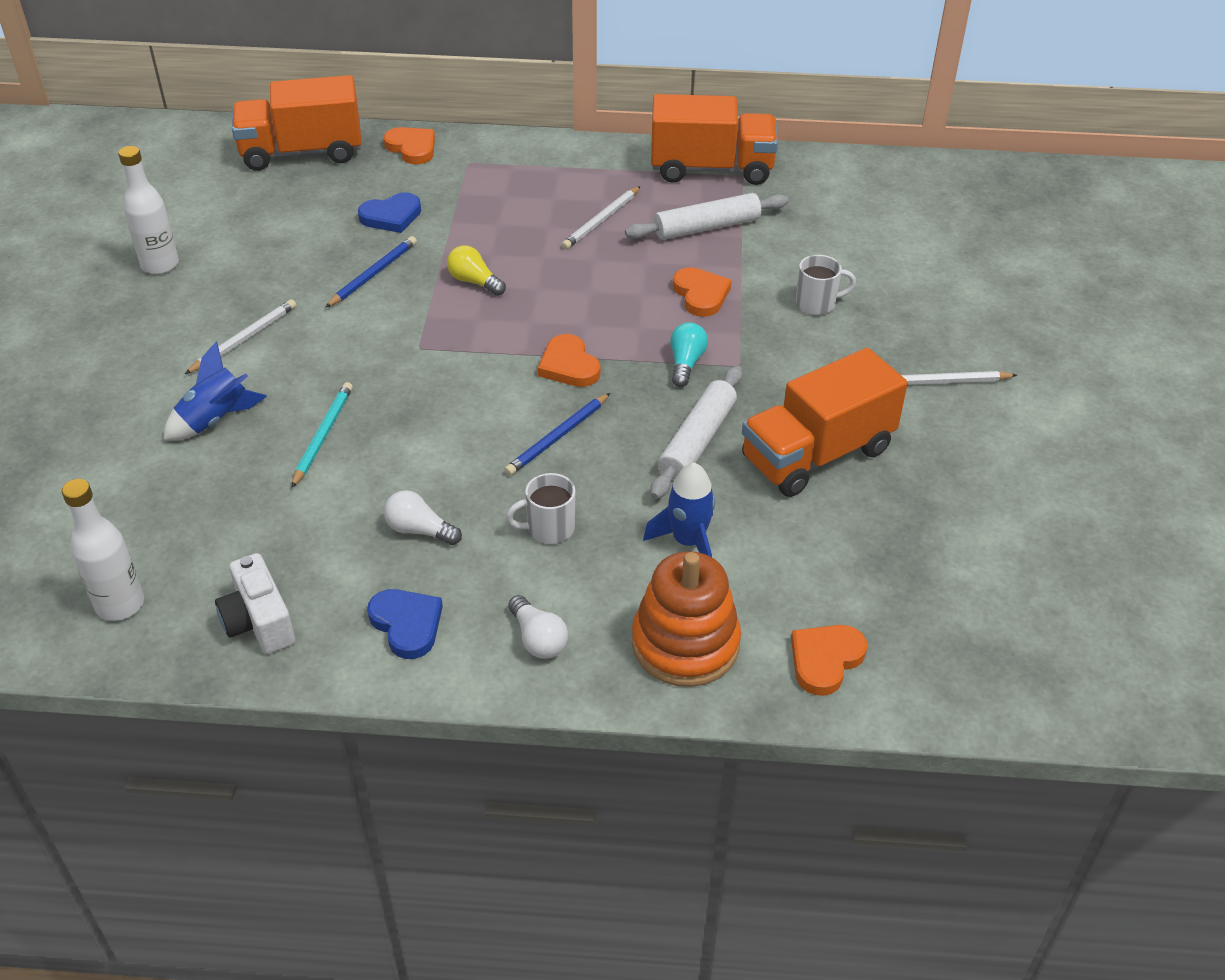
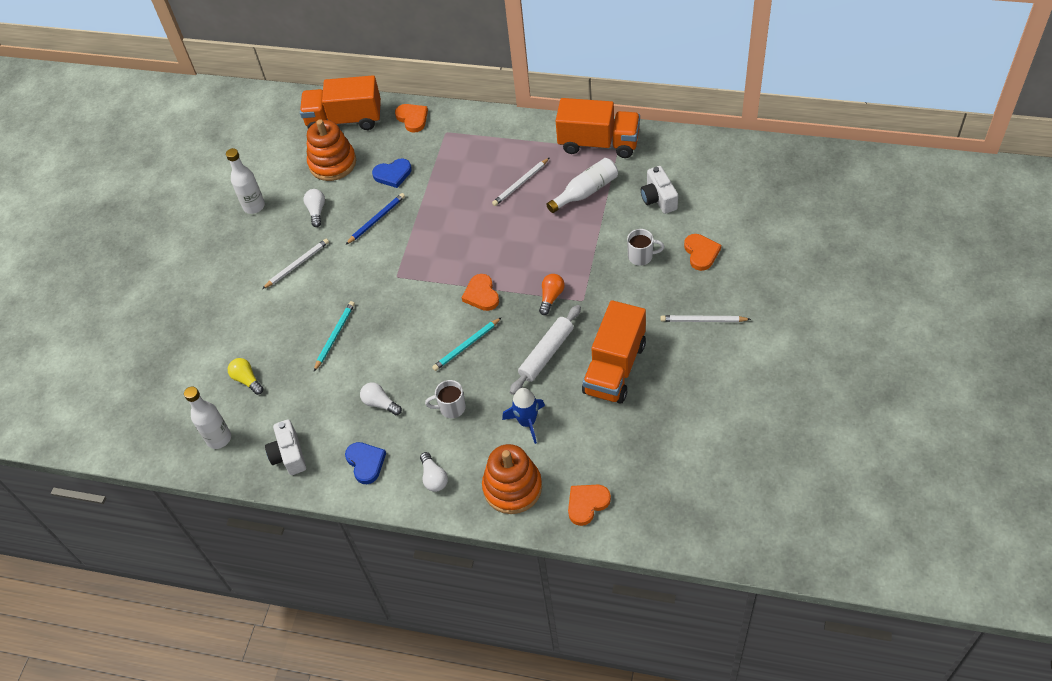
camera: 15 degrees right, 10 degrees up
(215, 419) = (277, 321): blue rocket -> none
(269, 267) = (316, 211): none -> white light bulb
(289, 205) = (332, 163): none -> orange stacking toy
(474, 282) = (435, 228): yellow light bulb -> yellow light bulb (247, 380)
(558, 437) = (466, 346): blue pencil -> turquoise pencil
(686, 363) = (551, 297): turquoise light bulb -> orange light bulb
(701, 295) = (571, 245): orange heart -> orange heart (701, 253)
(707, 227) = (585, 192): white rolling pin -> white bottle
(816, 454) = (614, 368): orange truck -> orange truck turned 45 degrees counterclockwise
(822, 231) = (658, 198): none -> white camera

